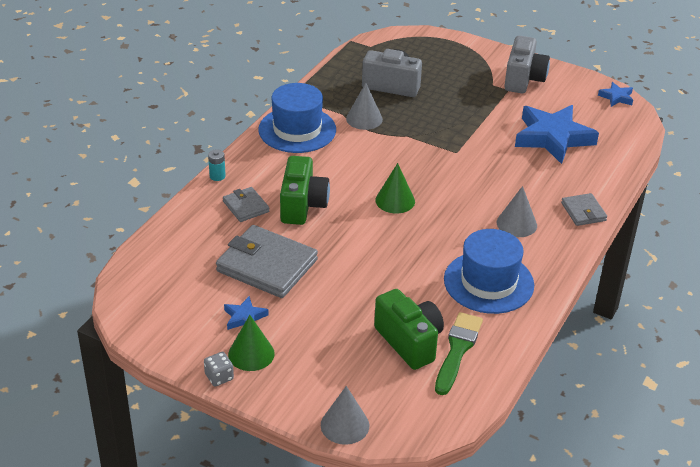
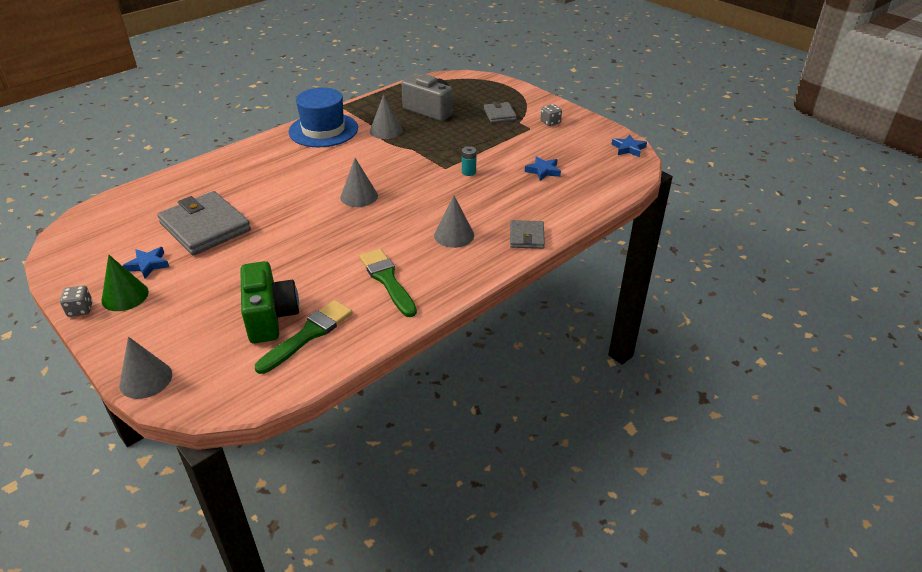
camera: 20 degrees right, 0 degrees up
(217, 176) = (229, 153): turquoise battery -> turquoise battery (468, 172)
(246, 206) = (230, 179): grey wallet -> grey wallet (499, 114)
(302, 205) = (277, 186): green camera -> none
(395, 200) = (359, 196): green cone -> grey cone
(488, 282) = (387, 280): blue hat -> green brush
(523, 79) = (550, 122): grey camera -> grey dice
(553, 138) = (543, 171): blue star -> blue star, size x0.45

